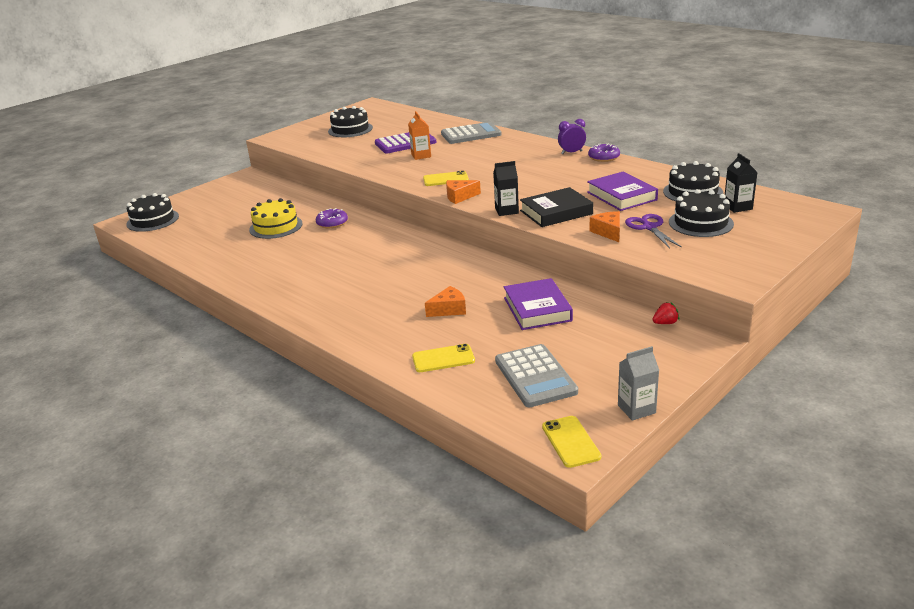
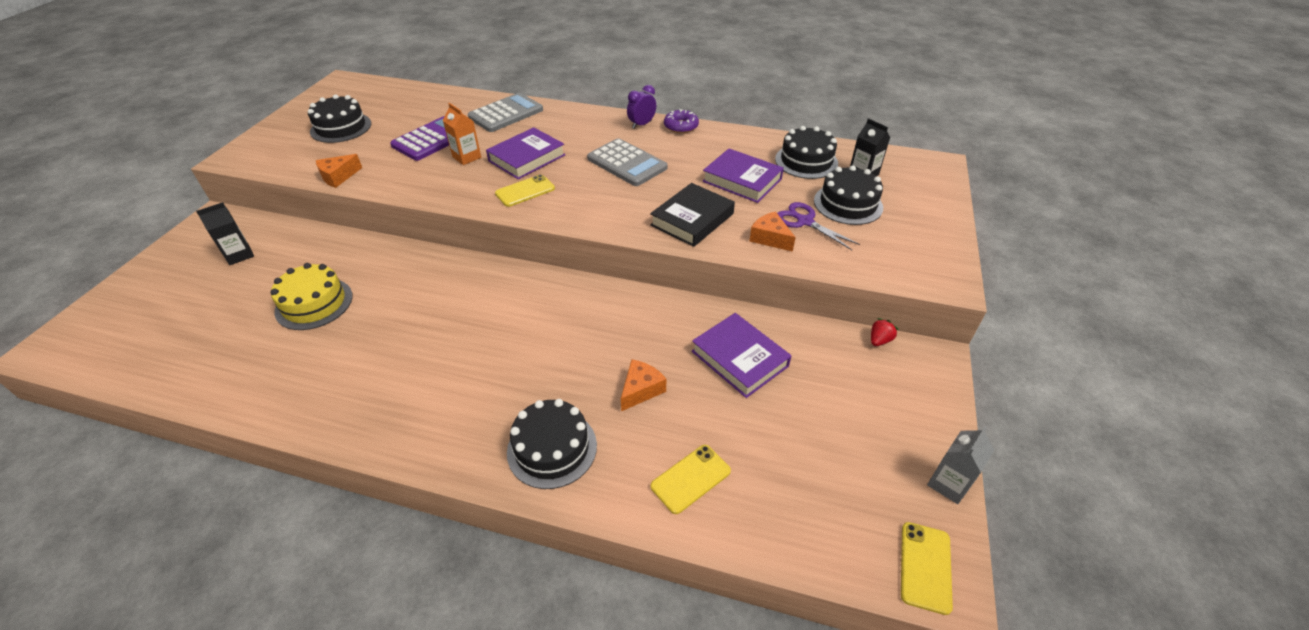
camera: 30 degrees left, 15 degrees up
(153, 220) = (98, 336): black cake -> black cake (552, 448)
(332, 223) = (393, 279): purple donut -> none
(459, 197) = (563, 217): orange cheese -> orange cheese (338, 177)
(463, 161) = (527, 158): none -> purple book
(506, 211) = (635, 229): black carton -> black carton (239, 255)
(535, 376) = (813, 471): grey calculator -> grey calculator (627, 163)
(570, 442) = (925, 567): yellow phone -> yellow phone turned 60 degrees clockwise

